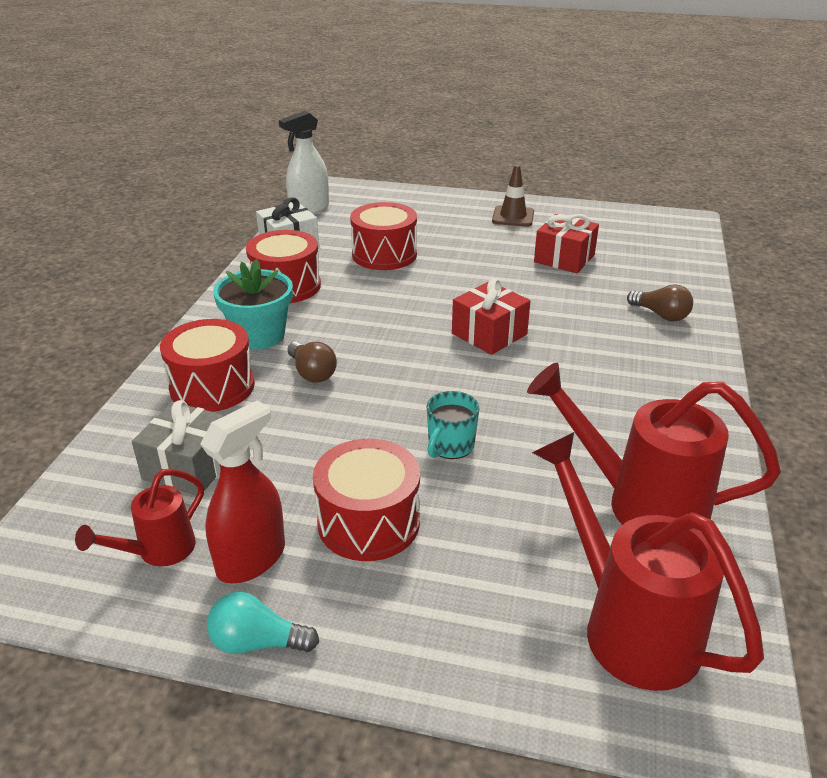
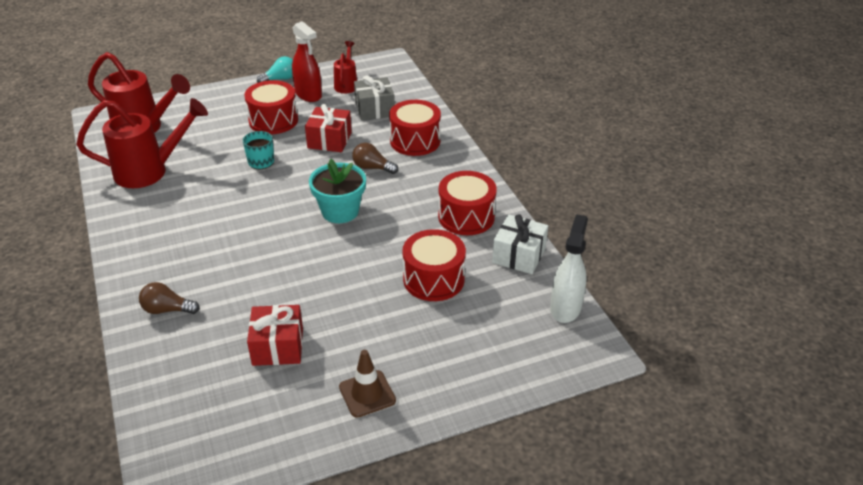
camera: 145 degrees right, 5 degrees up
(251, 559) = (308, 95): red spray bottle -> red spray bottle turned 45 degrees counterclockwise
(259, 335) = (431, 176): turquoise flower pot -> turquoise flower pot (340, 211)
(489, 334) = (289, 237): red gift -> red gift (329, 140)

